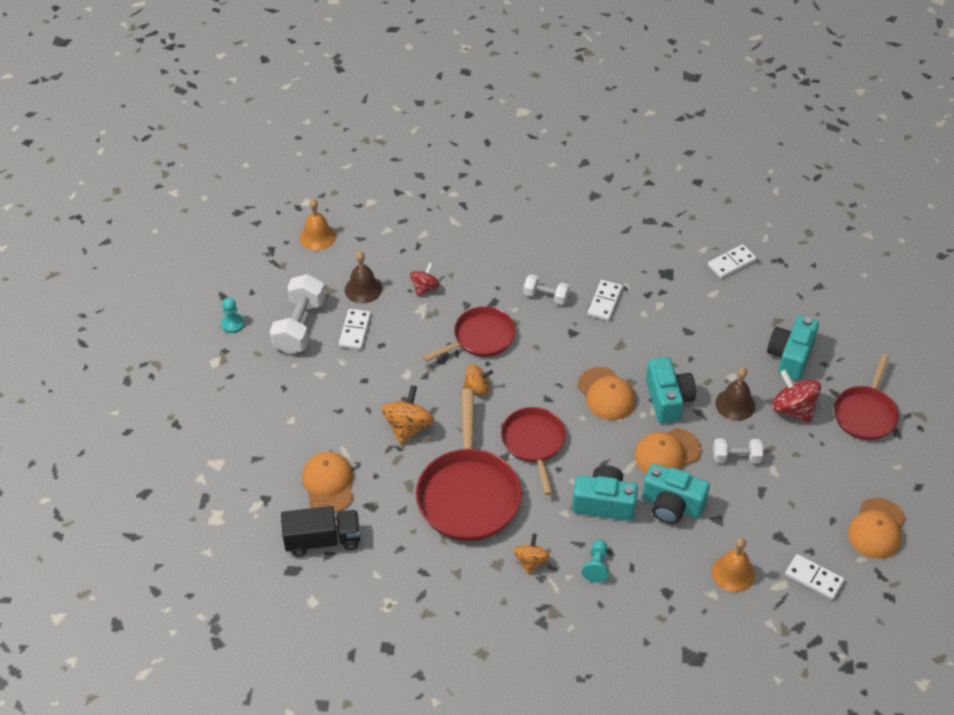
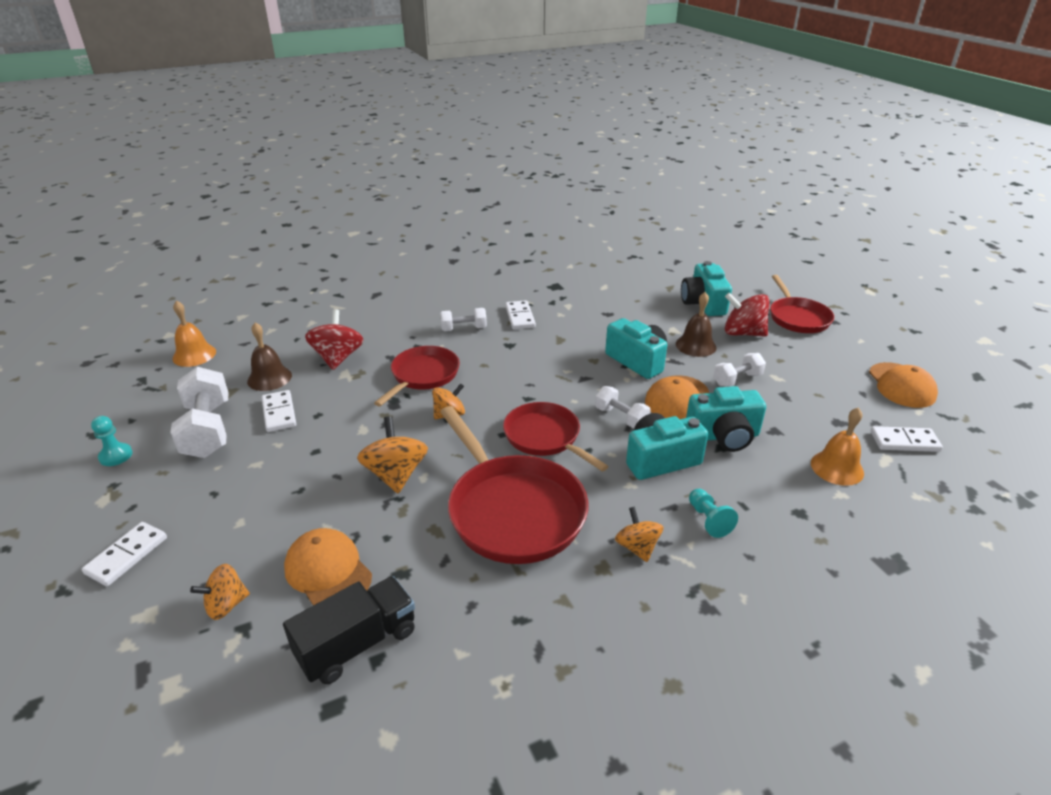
camera: 30 degrees left, 15 degrees down
(261, 478) = (226, 605): none -> orange spinning top
(425, 288) = (338, 358): red spinning top -> red spinning top, size x1.56
(606, 394) = (580, 376): orange cap -> none
(606, 451) = (621, 417): none -> white dumbbell
(731, 263) = (600, 267): white domino -> white domino (127, 555)

